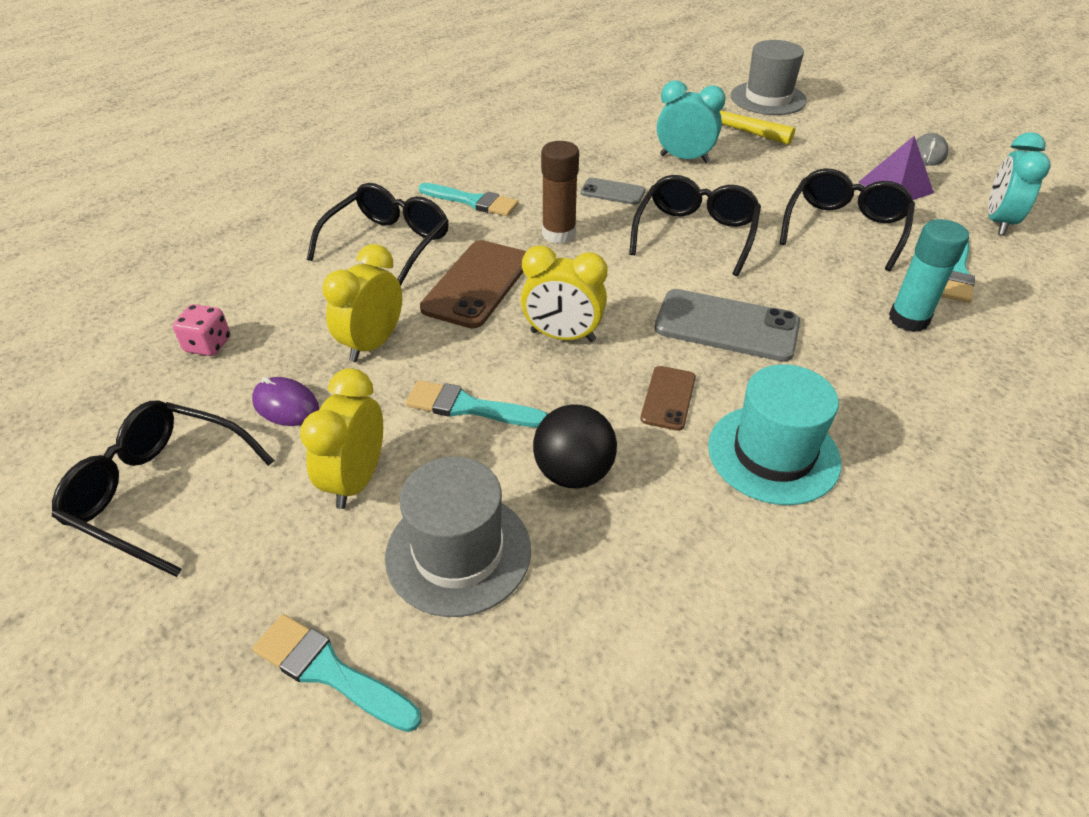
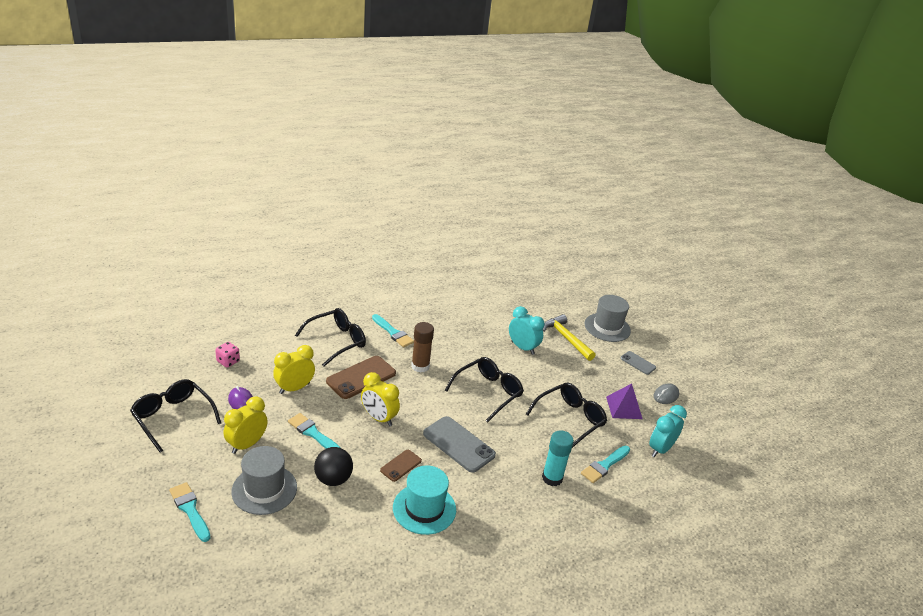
camera: 20 degrees right, 10 degrees down
(612, 192) = (467, 353): grey phone -> grey phone (638, 363)

